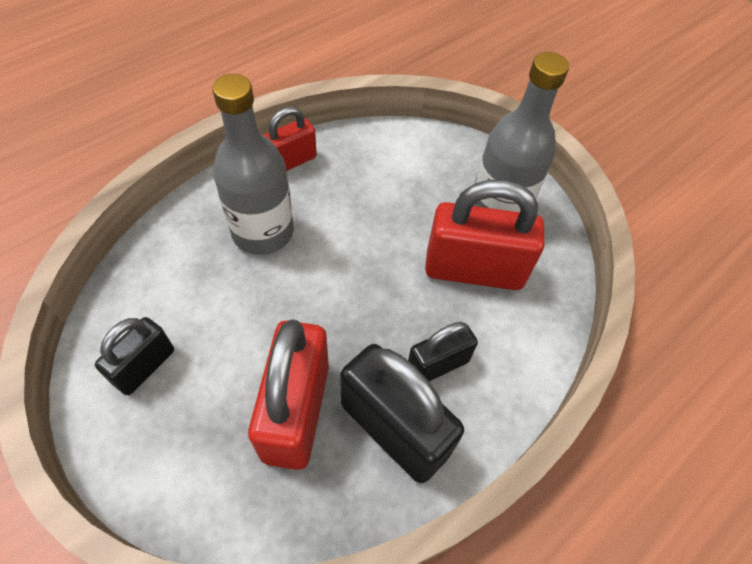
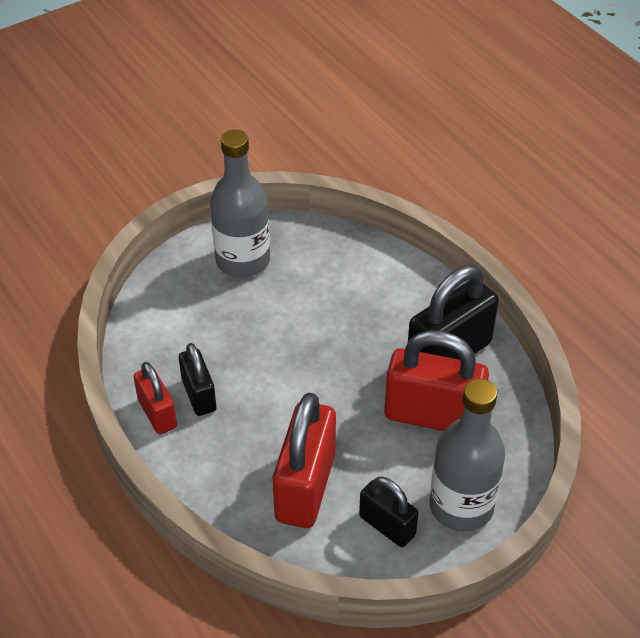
camera: 80 degrees left, 10 degrees down
(263, 232) = (247, 438): grey bottle -> grey bottle (461, 506)
(437, 364) = (396, 322): black padlock -> black padlock (199, 395)
(474, 270) = (308, 287): red padlock -> red padlock (305, 487)

